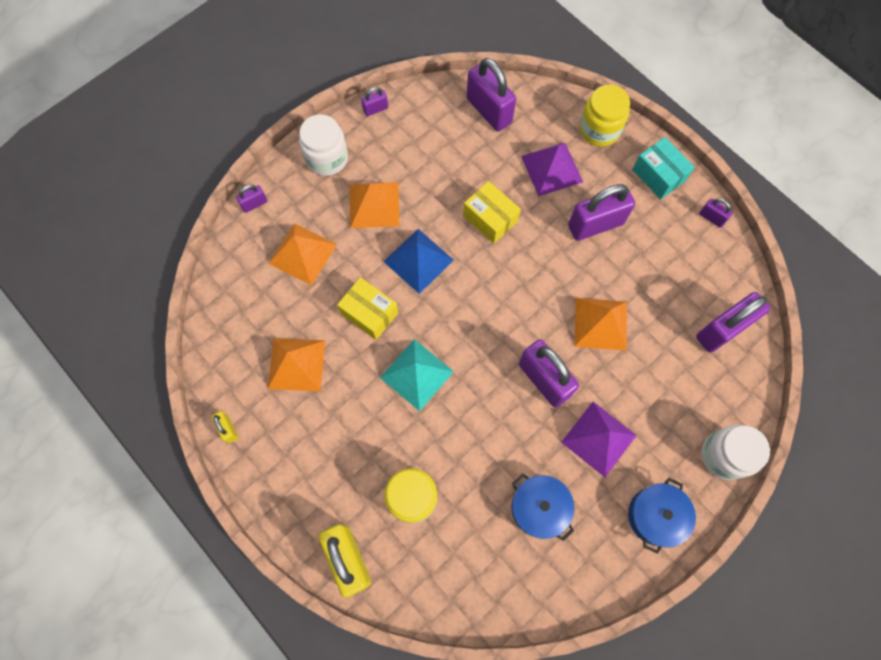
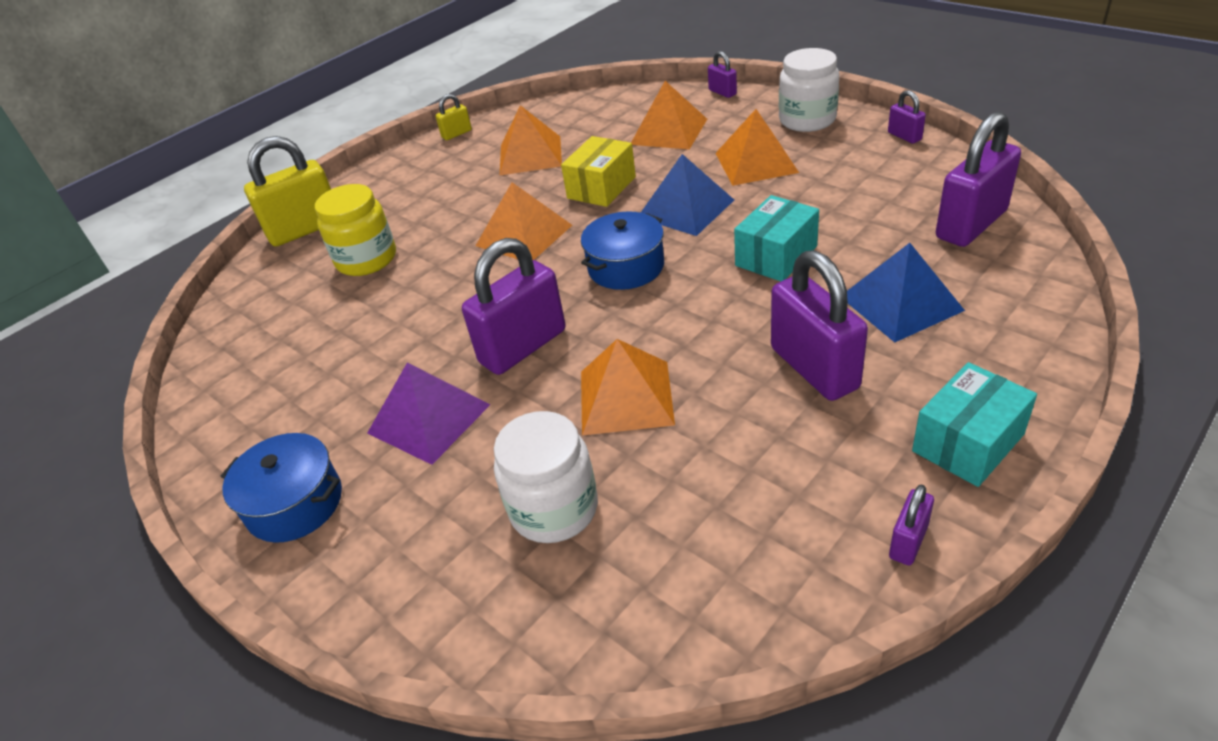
camera: 90 degrees right, 30 degrees down
(416, 374) = (523, 235): turquoise pyramid -> orange pyramid
(490, 218) = (776, 256): yellow box -> turquoise box
(539, 508) = (333, 368): blue pot -> blue pot (626, 267)
(551, 169) = (900, 303): purple pyramid -> blue pyramid
(599, 129) = (1021, 348): yellow jar -> none
(722, 330) = (644, 579): purple padlock -> none
(724, 455) = (385, 599): white jar -> white jar (554, 509)

